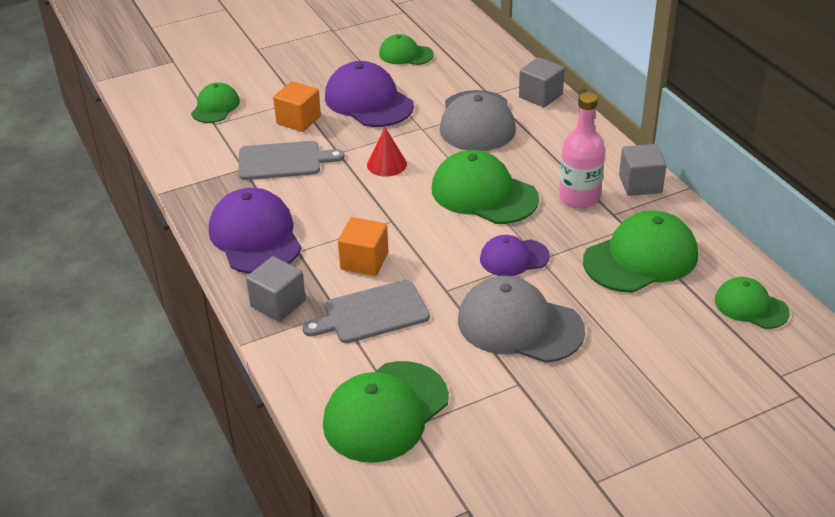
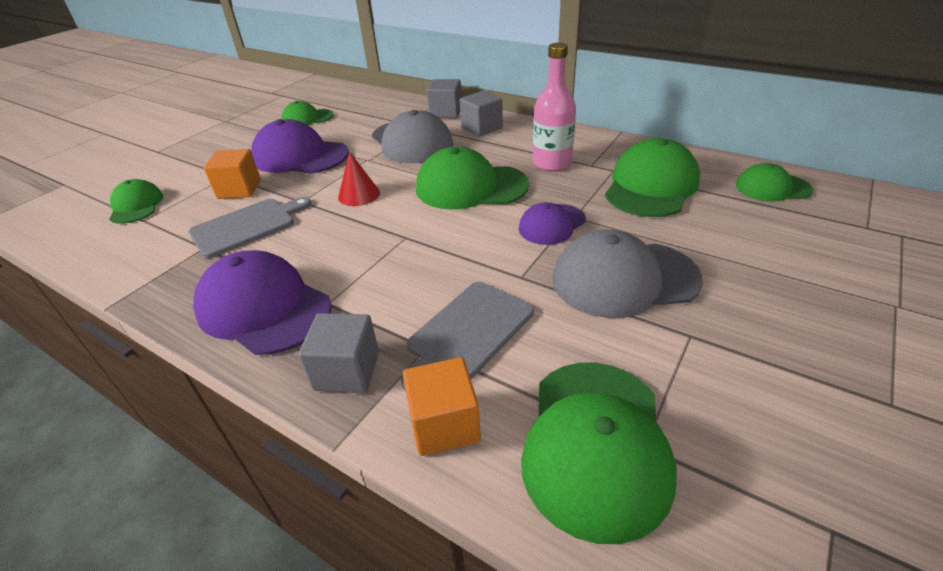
camera: 30 degrees left, 0 degrees up
(364, 261) = (411, 283): orange cube -> orange cube (444, 424)
(640, 184) = (585, 140): grey cube -> grey cube (481, 128)

